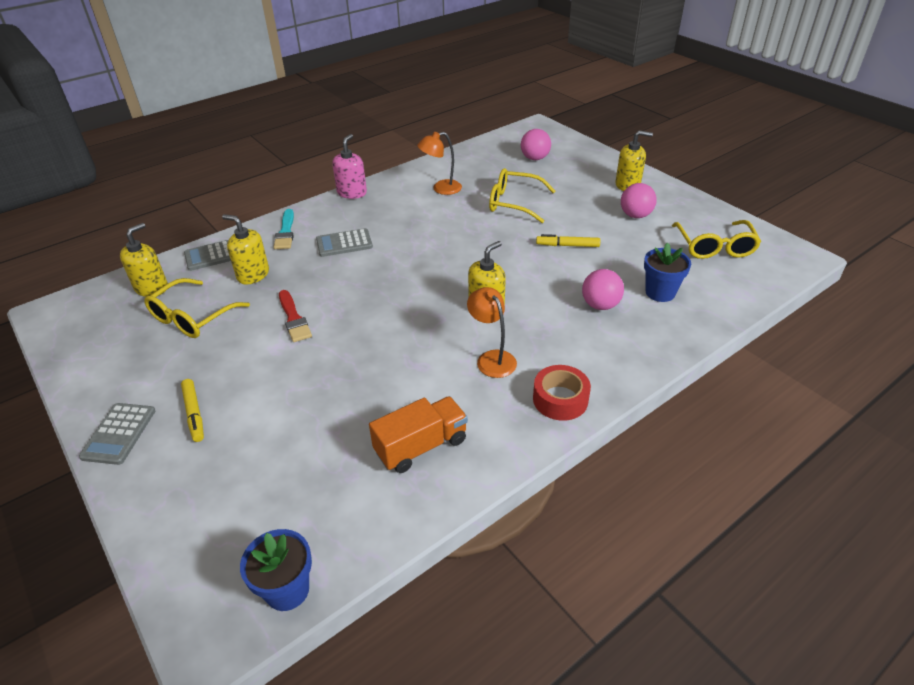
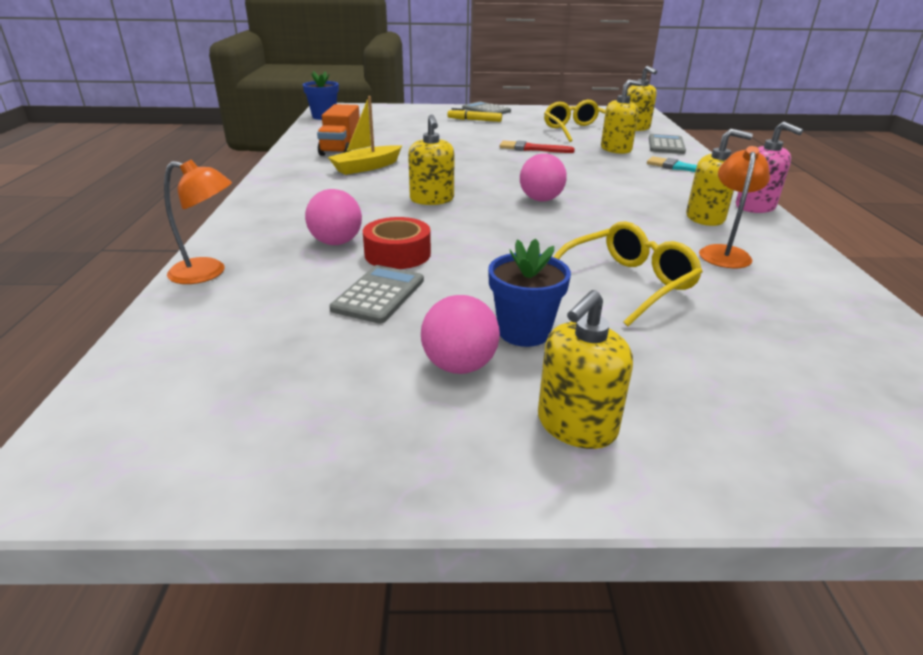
camera: 125 degrees right, 10 degrees down
(344, 243) = (631, 181): grey calculator -> grey calculator (378, 295)
(392, 203) = (705, 218): none -> yellow soap dispenser
(457, 385) = (366, 167): none -> yellow boat
(492, 358) = (369, 183): orange lamp -> orange lamp (208, 273)
(535, 158) = (802, 372): pink ball -> pink ball (541, 200)
(560, 399) = (284, 187): red tape -> red tape (397, 254)
(567, 245) = (466, 273): yellow marker -> none
(660, 292) = (284, 282): blue flower pot -> blue flower pot (524, 332)
(714, 247) = (263, 386): yellow glasses -> none

